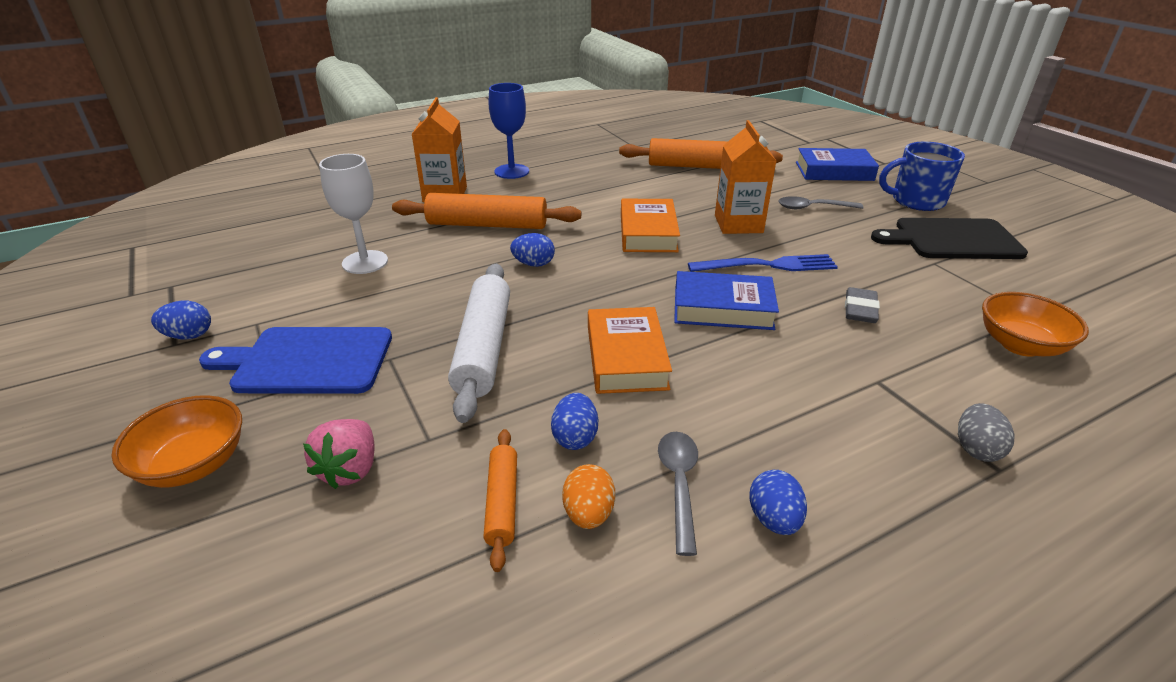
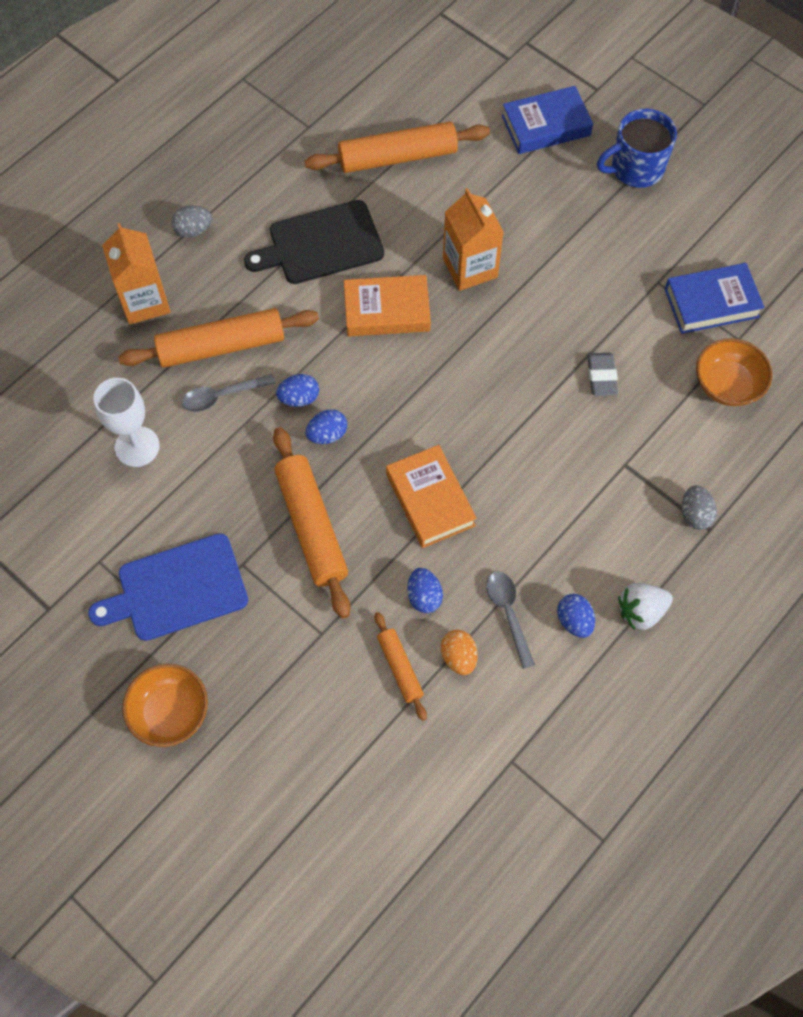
camera: 20 degrees left, 30 degrees up
(189, 336) = (53, 595): blue egg -> blue egg (327, 434)
(350, 469) = (283, 678): pink strawberry -> none
(483, 348) = (311, 526): white rolling pin -> orange rolling pin
(512, 171) = (193, 230): blue goblet -> grey egg
(648, 232) = (387, 311): orange book -> orange book turned 75 degrees counterclockwise
(723, 308) = (489, 411): blue book -> blue book (711, 303)
(768, 265) = (513, 333): blue fork -> none
(813, 208) = (536, 213): grey spoon -> grey spoon (222, 396)
(882, 536) = (641, 611): none -> white strawberry
(952, 239) = (672, 235): black cutting board -> black cutting board (321, 244)

